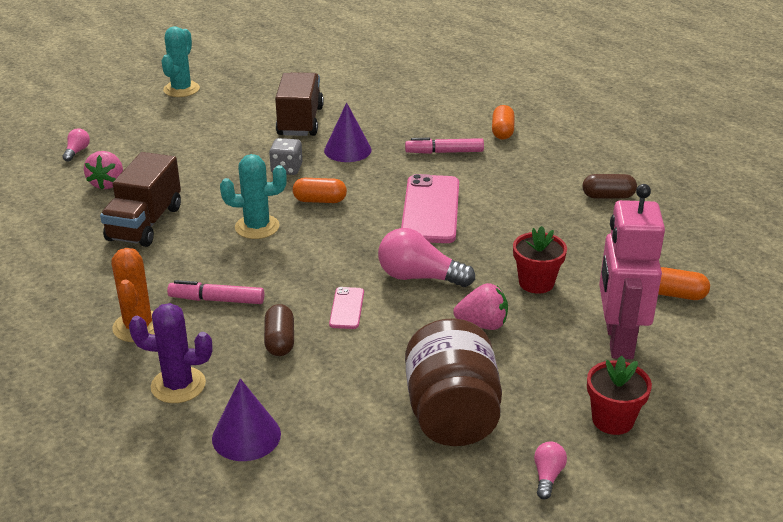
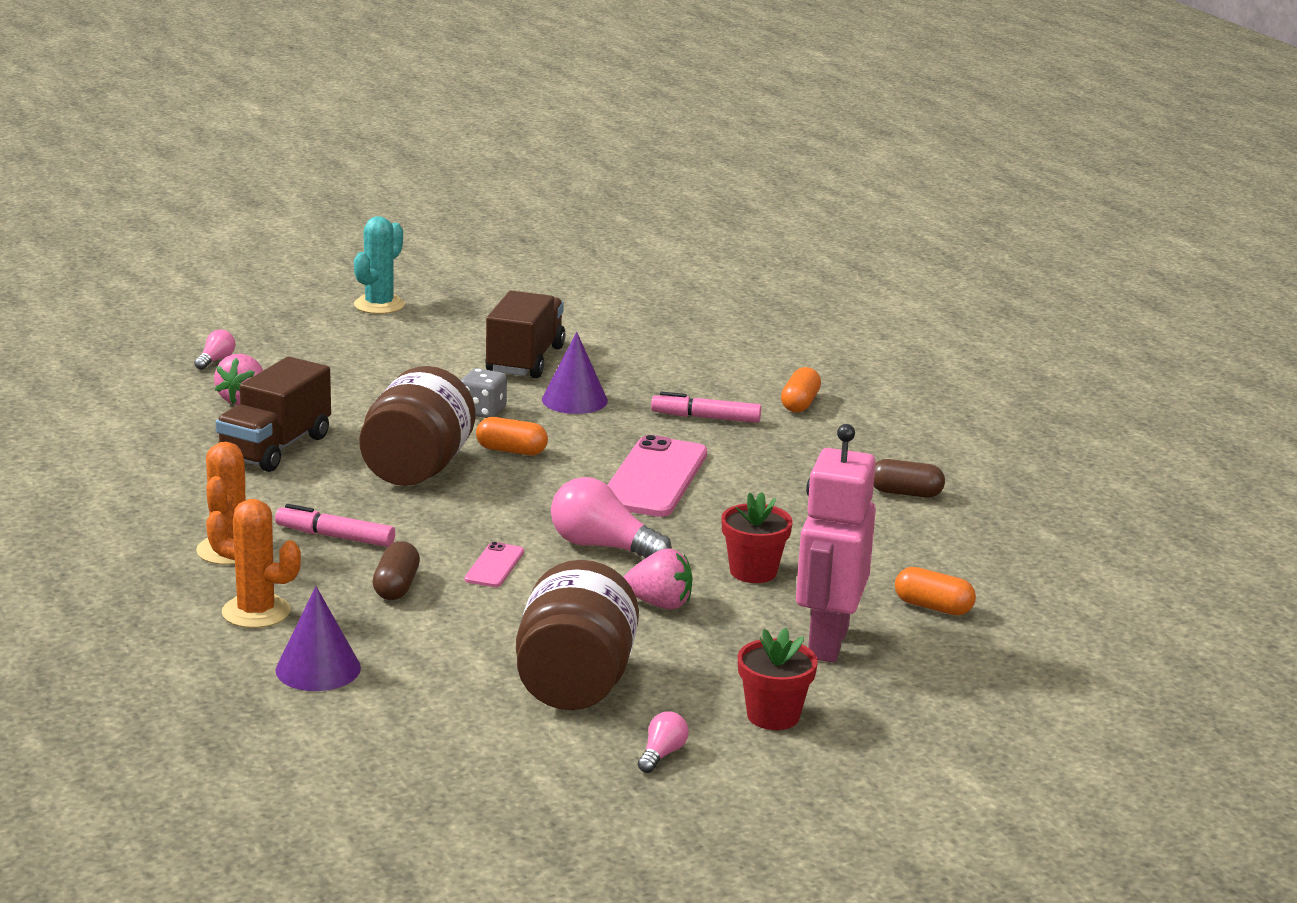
camera: 10 degrees right, 10 degrees down
(178, 385) = (256, 612): purple cactus -> orange cactus
(257, 227) = (417, 469): turquoise cactus -> brown jar

